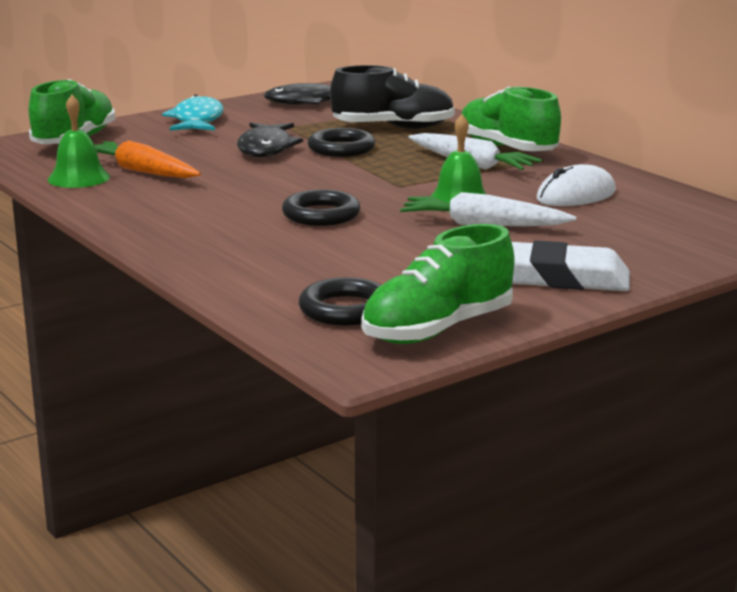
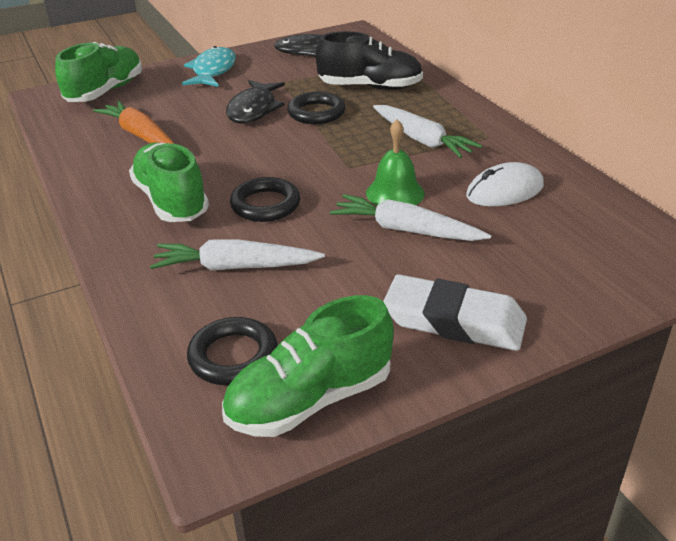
camera: 10 degrees right, 15 degrees up
(79, 178) = (86, 140): green bell -> none
(313, 256) = (235, 267): none -> white carrot
(507, 149) = (459, 120): green shoe -> green shoe (171, 201)

